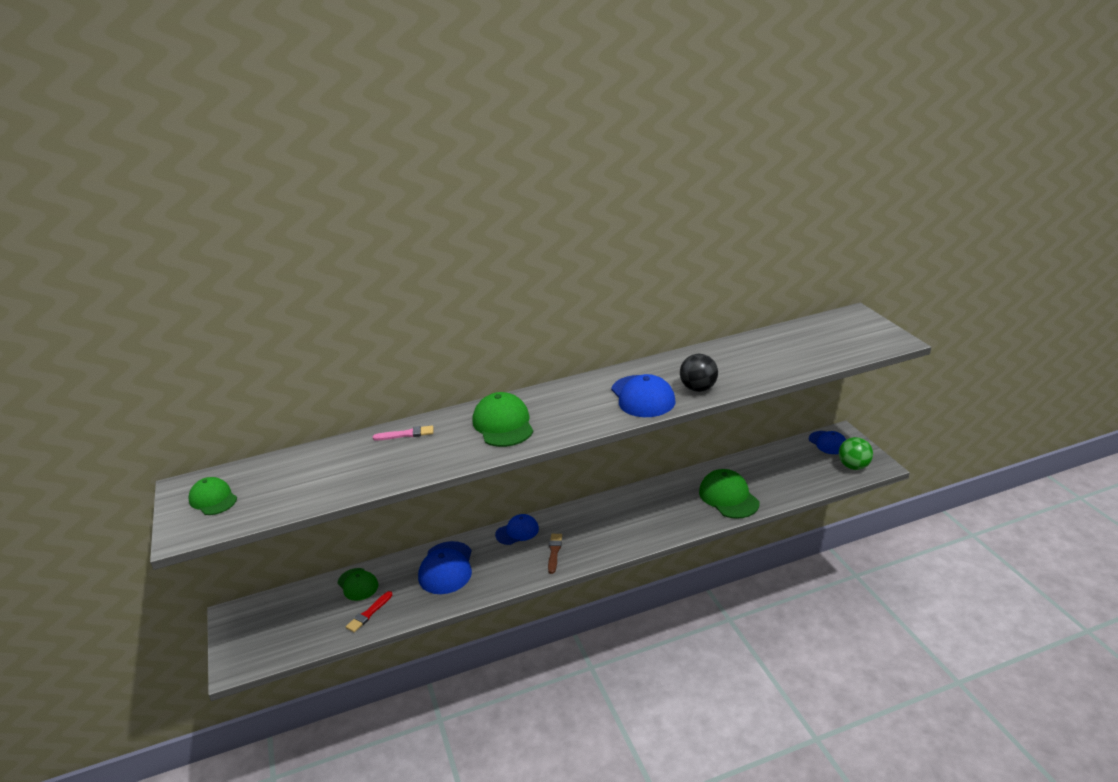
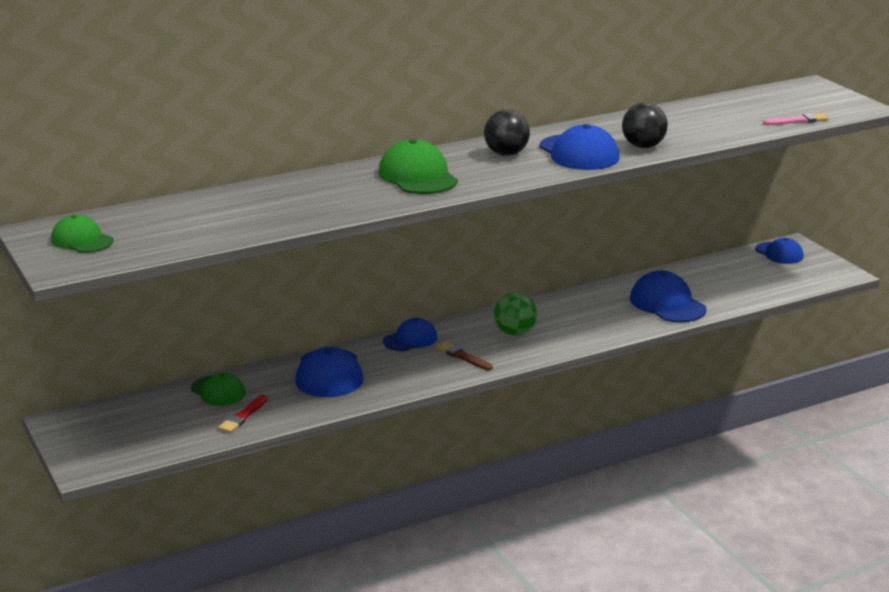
camera: 10 degrees left, 5 degrees down
(406, 434) = (300, 185): pink brush -> pink brush (797, 121)
(554, 552) = (463, 356): brown brush -> brown brush turned 45 degrees counterclockwise
(582, 397) = (506, 154): none -> black ball
(728, 497) = (667, 304): green cap -> blue cap
(854, 466) = (813, 274): green ball -> green ball (515, 333)

